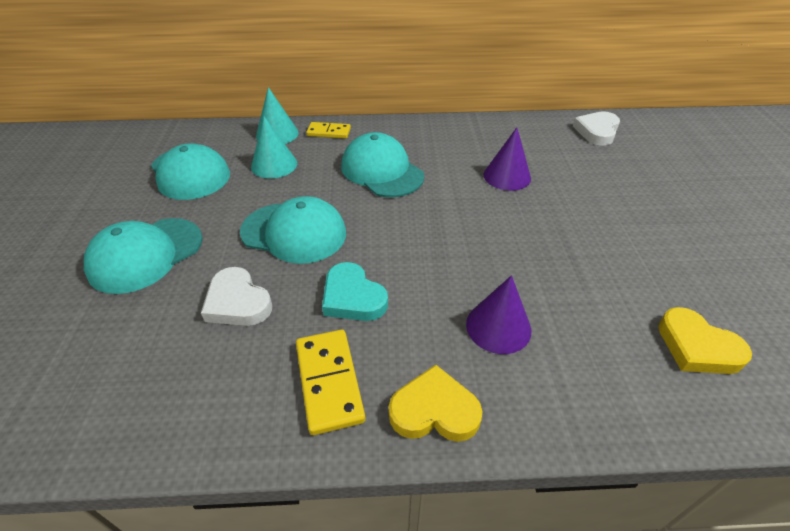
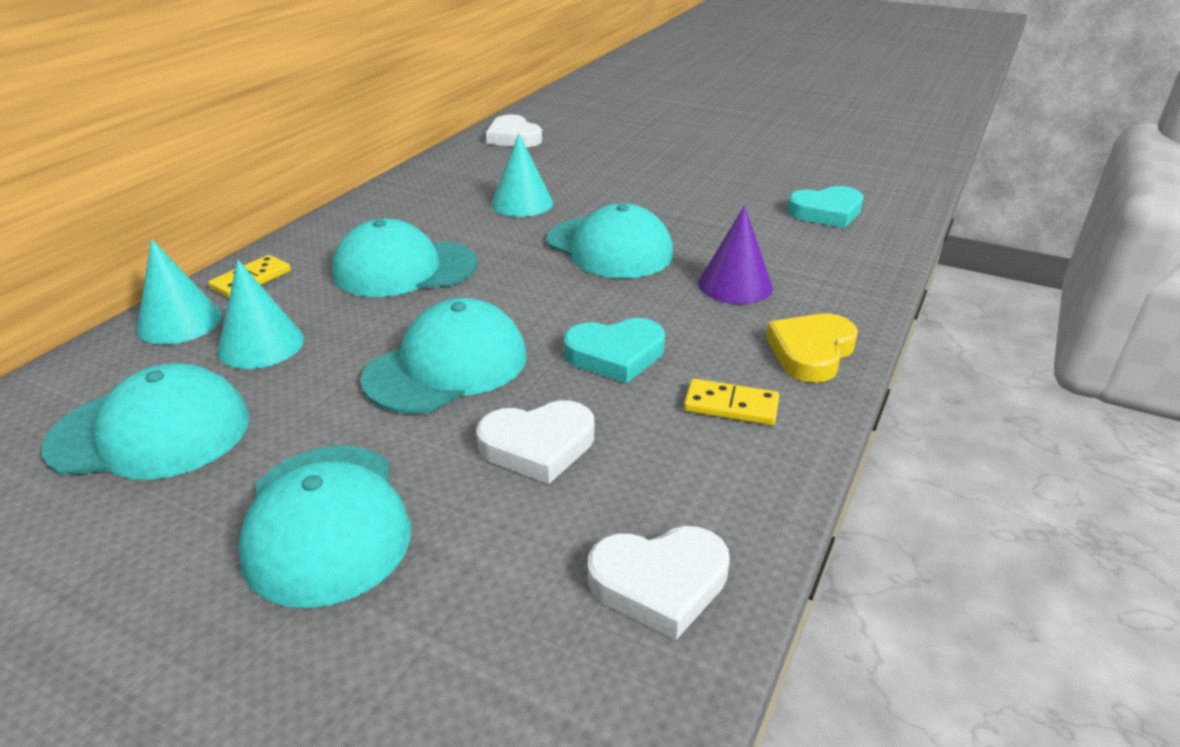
camera: 60 degrees left, 10 degrees down
(132, 409) = (659, 583): none -> white heart
(329, 382) = (731, 406): yellow domino -> yellow domino, size x0.66
(488, 239) = (609, 248): none -> turquoise cap
(507, 176) = (522, 203): purple cone -> turquoise cone
(697, 347) = (826, 212): yellow heart -> turquoise heart

